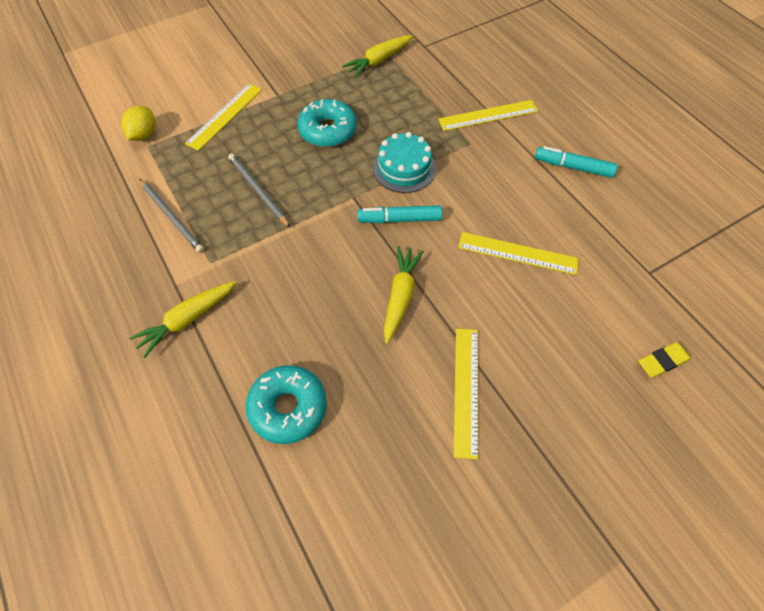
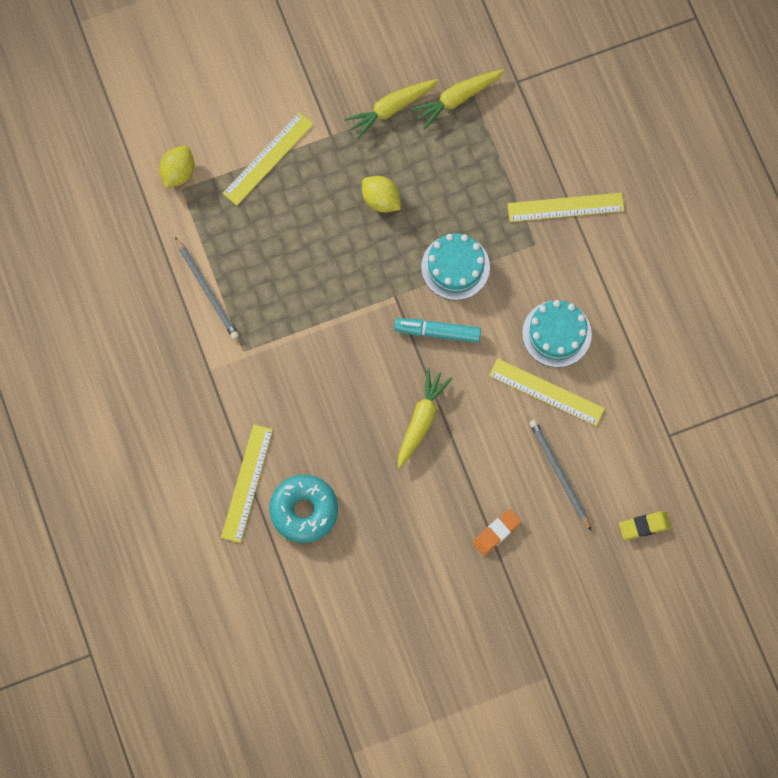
camera: 10 degrees right, 15 degrees up
(187, 320) = (220, 411): yellow carrot -> yellow carrot (391, 109)
(258, 191) = (297, 271): grey pencil -> grey pencil (559, 473)
(328, 130) = (381, 200): turquoise donut -> yellow lemon
(466, 390) = (461, 522): yellow ruler -> yellow ruler (247, 483)
(508, 395) = (496, 533): none -> orange eraser
(511, 205) = (556, 333): none -> turquoise cake
(573, 167) = (637, 296): turquoise marker -> none

